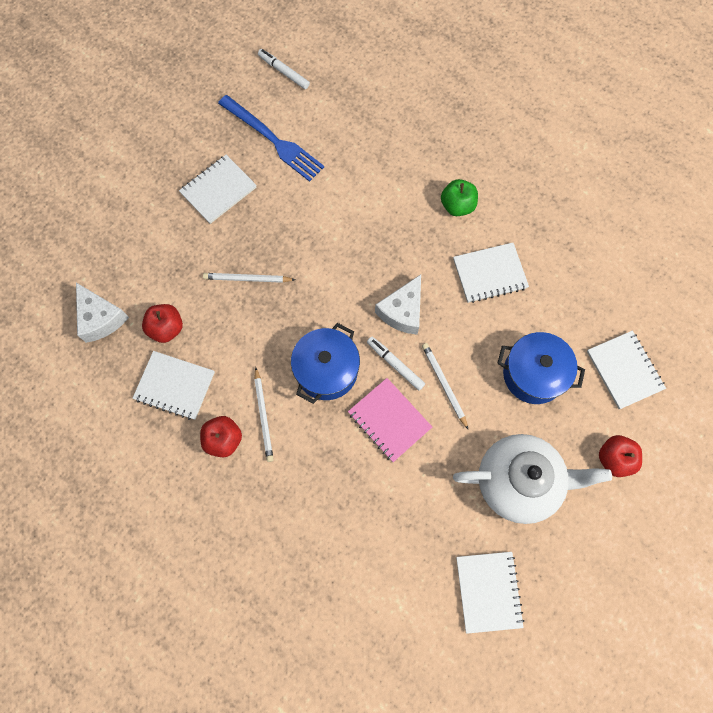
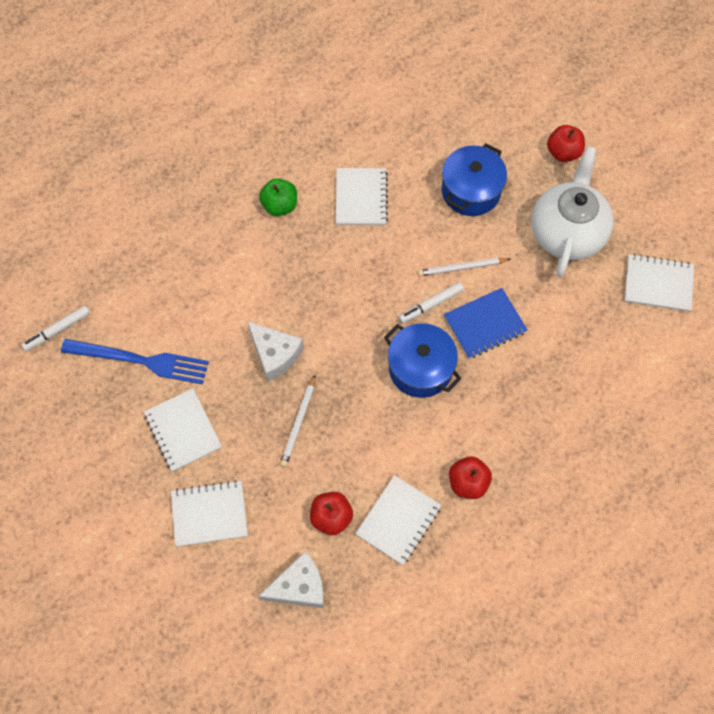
camera: 75 degrees left, 5 degrees down
(264, 416) = (452, 438): white pencil -> none
(273, 140) = (140, 361): blue fork -> blue fork turned 45 degrees clockwise
(389, 420) = (485, 324): pink notebook -> blue notebook
(402, 311) = (377, 284): white cheese -> white cheese (275, 354)
(624, 370) = (485, 119): white notebook -> white notebook (209, 514)

